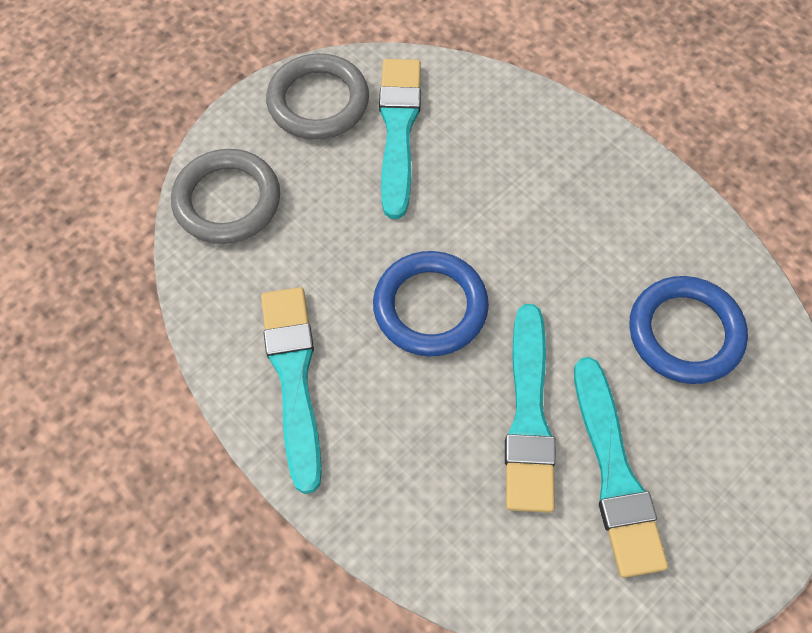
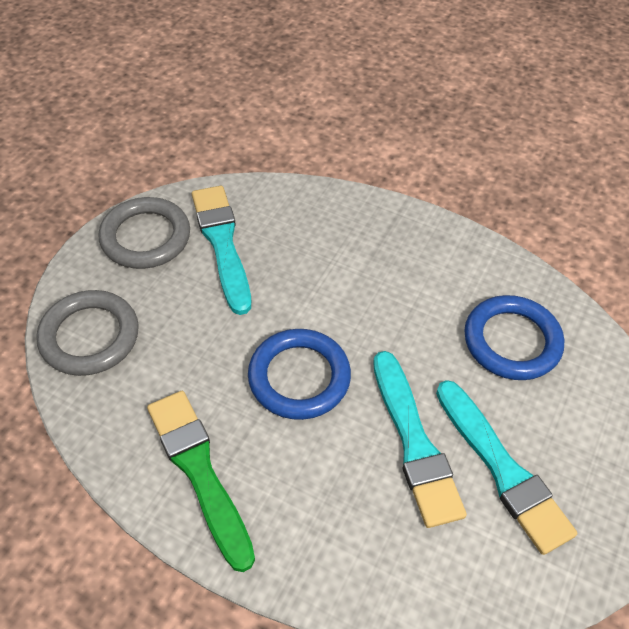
camera: 20 degrees left, 10 degrees down
(294, 378) = (199, 472): turquoise brush -> green brush

